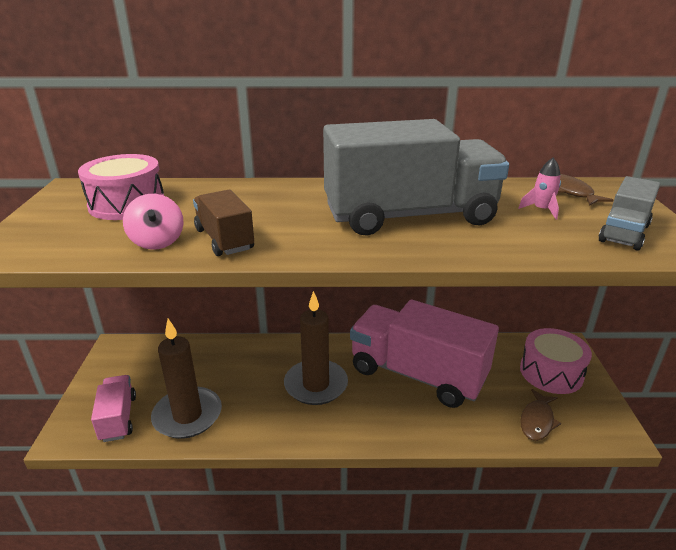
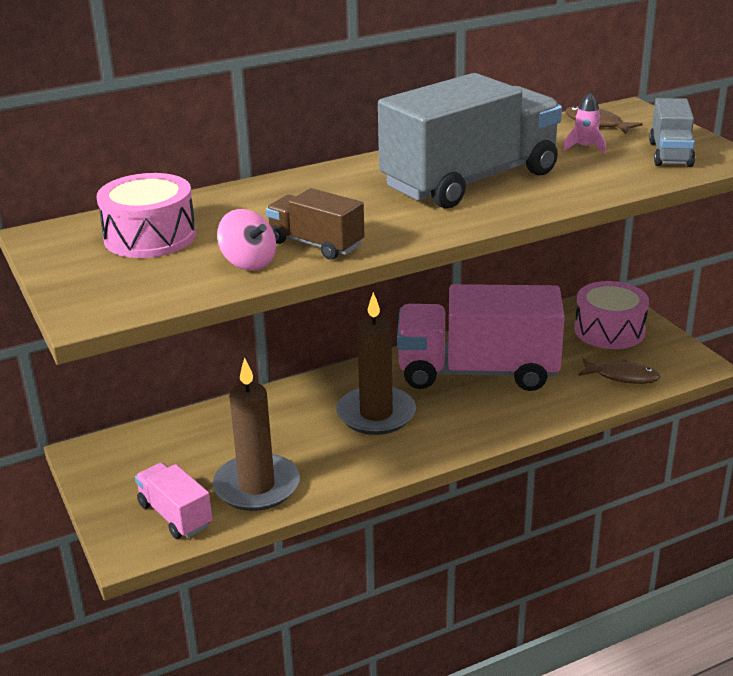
camera: 25 degrees left, 0 degrees up
(537, 421) = (622, 376): brown fish -> brown fish turned 75 degrees counterclockwise

